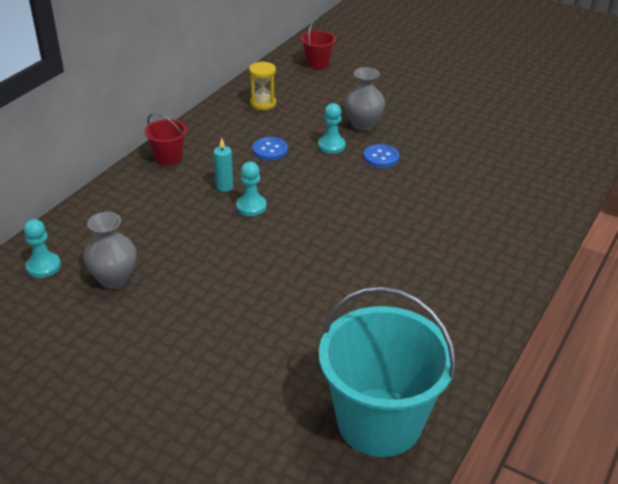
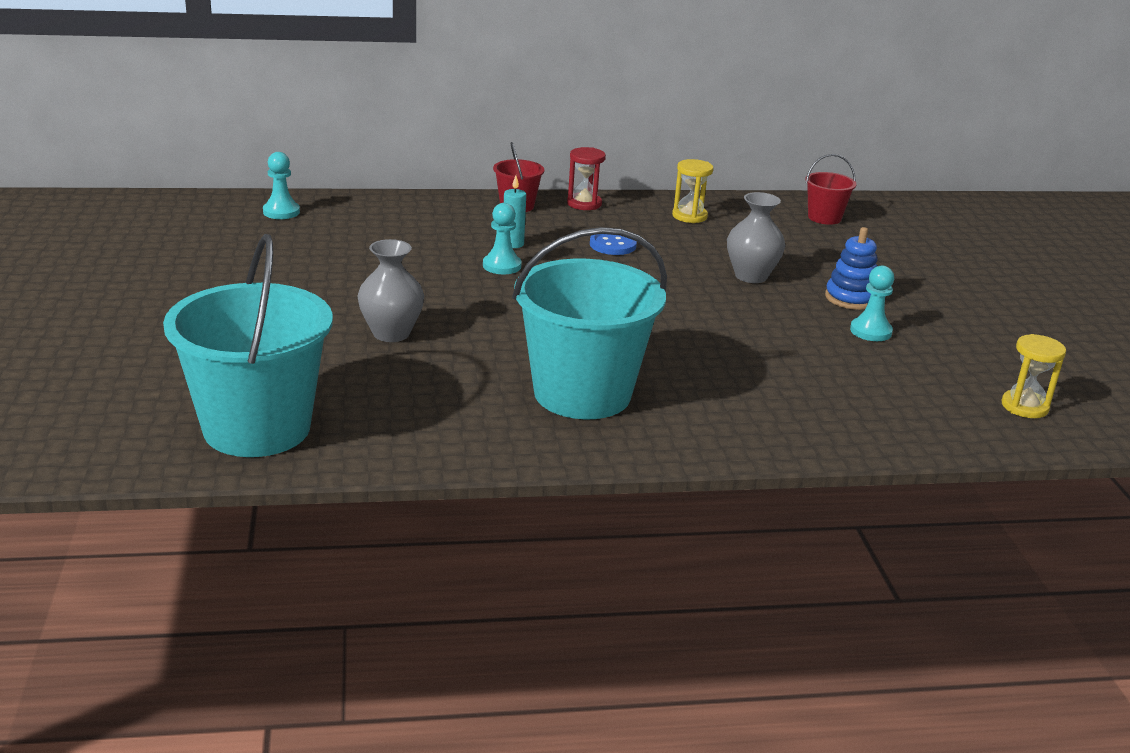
camera: 50 degrees right, 10 degrees down
(114, 279) = (303, 244): grey vase -> grey vase (391, 333)
(198, 131) = (584, 204): none -> red hourglass
(331, 145) = (678, 272): turquoise pawn -> turquoise pawn (870, 331)
(381, 157) = (705, 304): blue button -> none
(421, 108) = (851, 298): none -> blue stacking toy
(448, 256) = (582, 394): none -> turquoise bucket
(575, 123) = (1024, 406): none -> yellow hourglass

